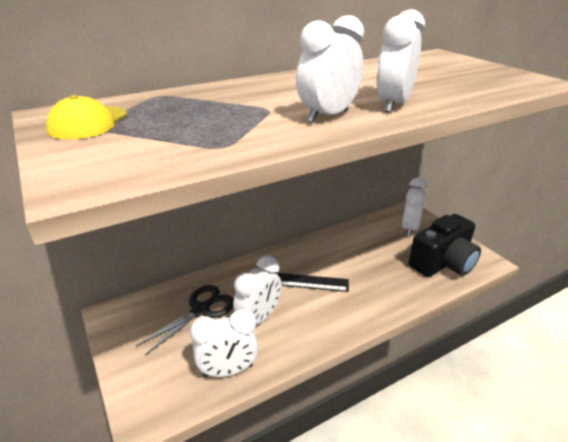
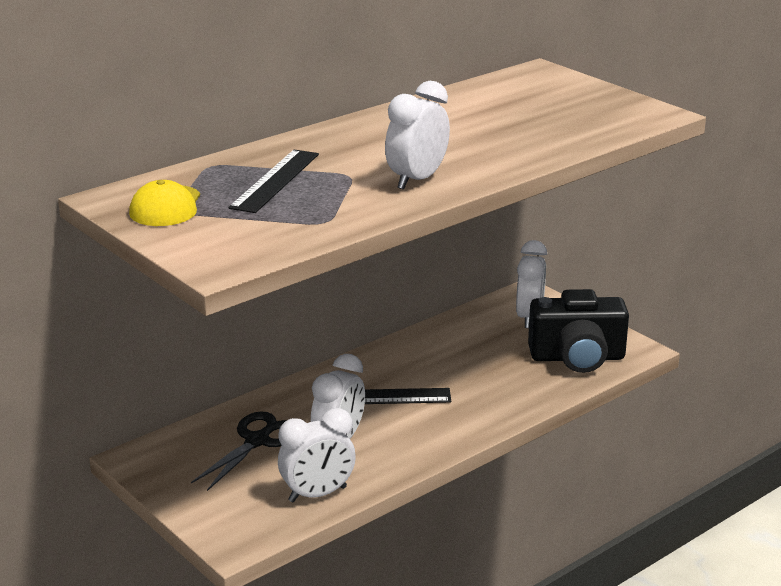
camera: 10 degrees left, 5 degrees down
(201, 109) = (275, 180): none -> black ruler
(393, 105) = (484, 160): white clock -> none
(443, 263) = (577, 358): black camera -> black camera turned 45 degrees clockwise

